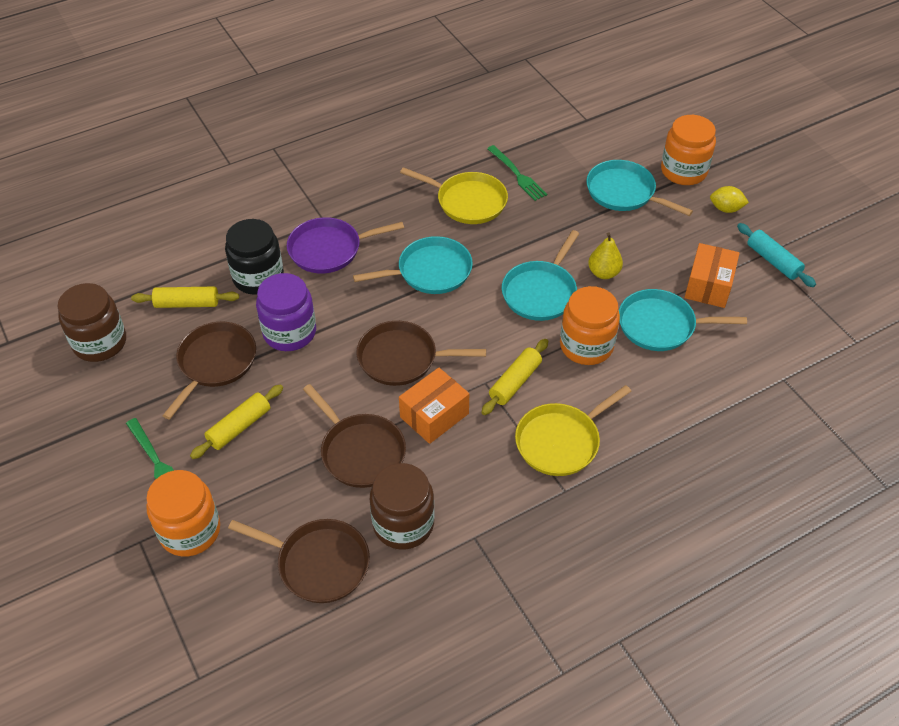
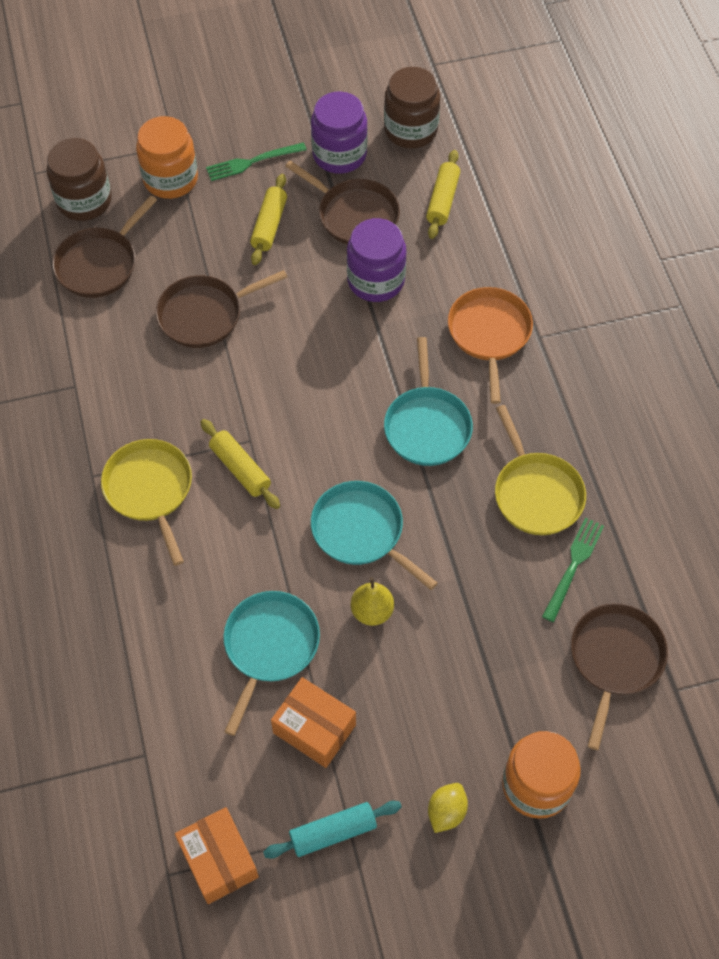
camera: 105 degrees right, 10 degrees up
(138, 391) = (339, 154): none -> purple jar
(239, 427) = (269, 225): yellow rolling pin -> yellow rolling pin turned 45 degrees clockwise
(258, 277) = (463, 264): black jar -> none
(329, 249) = (489, 334): purple pan -> orange pan
(402, 358) = (308, 372): brown pan -> brown pan (615, 659)
(403, 524) = (112, 333): brown jar -> brown jar (84, 201)
(434, 415) = (224, 385): orange box -> orange box (219, 860)
(468, 201) = (536, 493): yellow pan -> yellow pan turned 60 degrees counterclockwise
(518, 175) = (574, 564): green fork -> green fork turned 135 degrees clockwise
(586, 346) = (266, 555): orange jar -> none
(623, 192) = (511, 686): turquoise pan -> none

